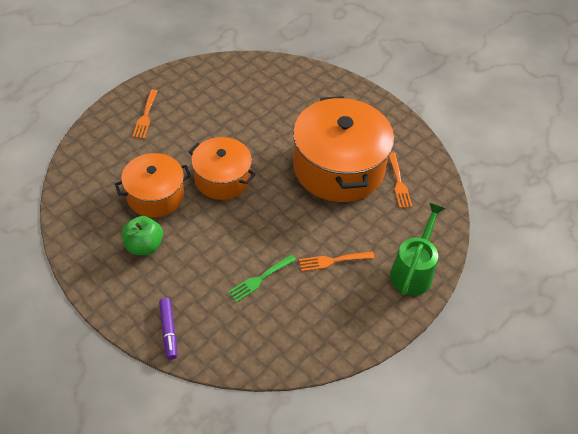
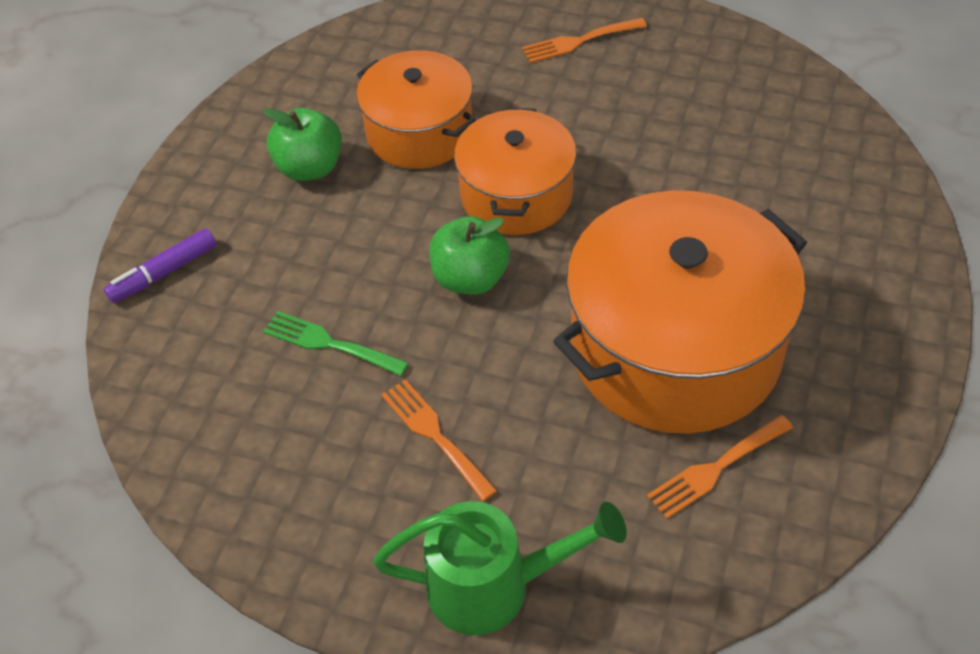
camera: 70 degrees right, 0 degrees up
(258, 214) = (470, 278): none -> green apple

